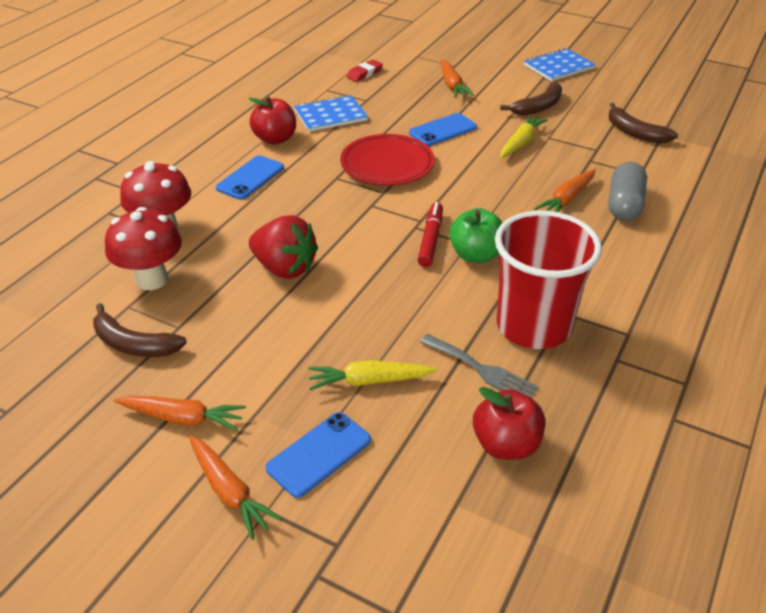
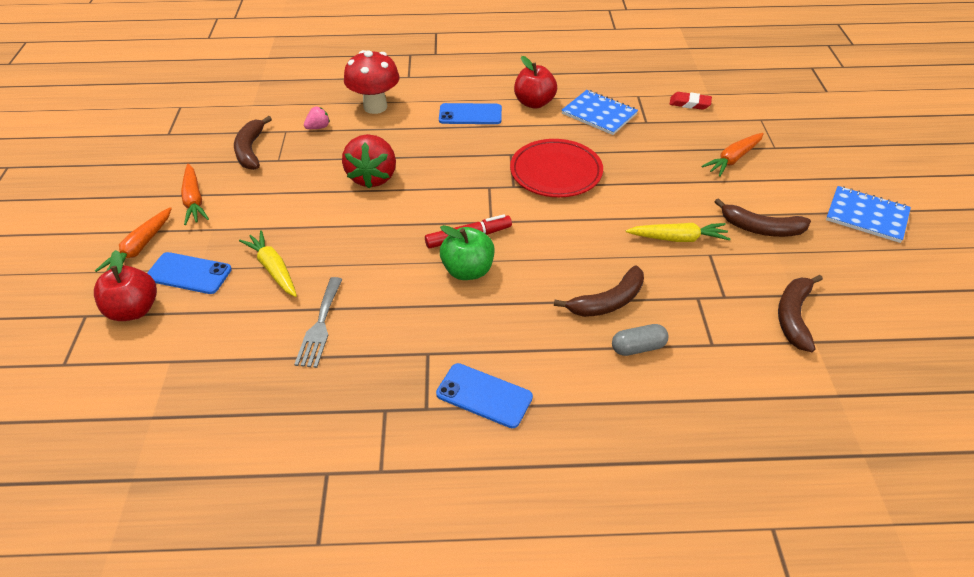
camera: 60 degrees right, 5 degrees up
(152, 279) = (318, 127): red mushroom -> pink strawberry
(442, 130) = (645, 182): blue phone -> blue phone (484, 395)
(506, 445) = (242, 368): red apple -> red apple (134, 310)
(533, 326) = (395, 339): red cup -> none
(567, 199) = (608, 302): orange carrot -> brown banana
(624, 205) = (638, 347): grey capsule -> grey capsule, size x0.64

